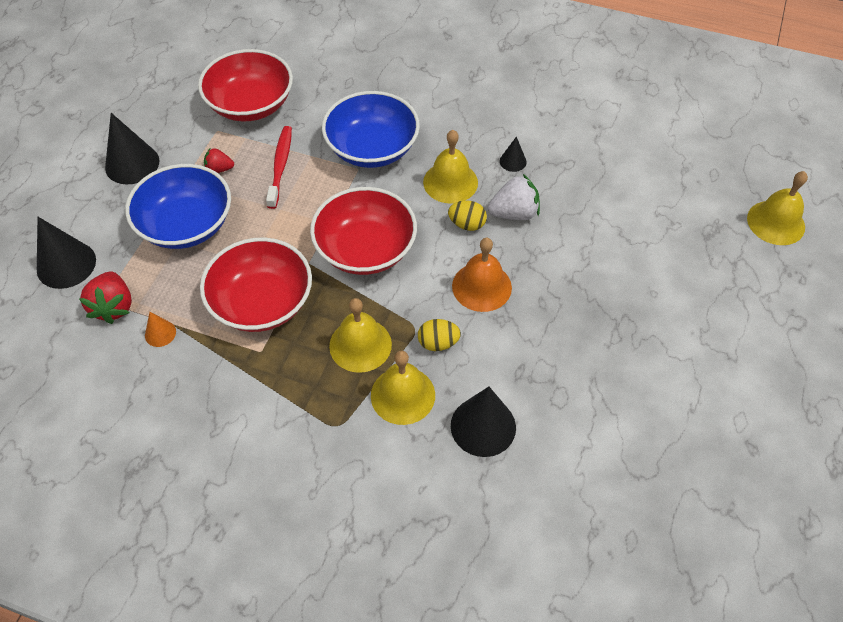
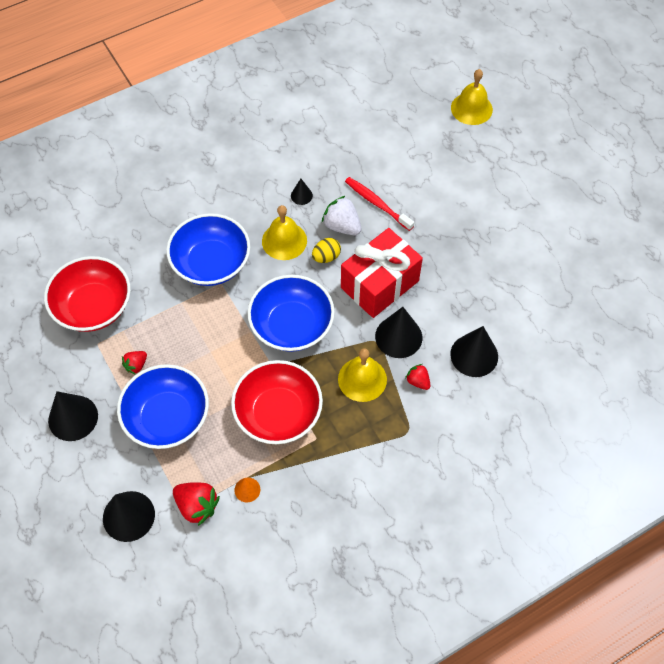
camera: 50 degrees left, 5 degrees up
(280, 166) = (172, 326): red toothbrush -> red toothbrush (377, 203)
(365, 249) = (292, 325): red bowl -> blue bowl
(403, 395) = (418, 381): yellow bell -> red strawberry
(438, 343) = (398, 337): yellow egg -> black cone
(481, 286) = (379, 284): orange bell -> red gift
(514, 213) = (342, 226): white strawberry -> white strawberry turned 75 degrees counterclockwise

